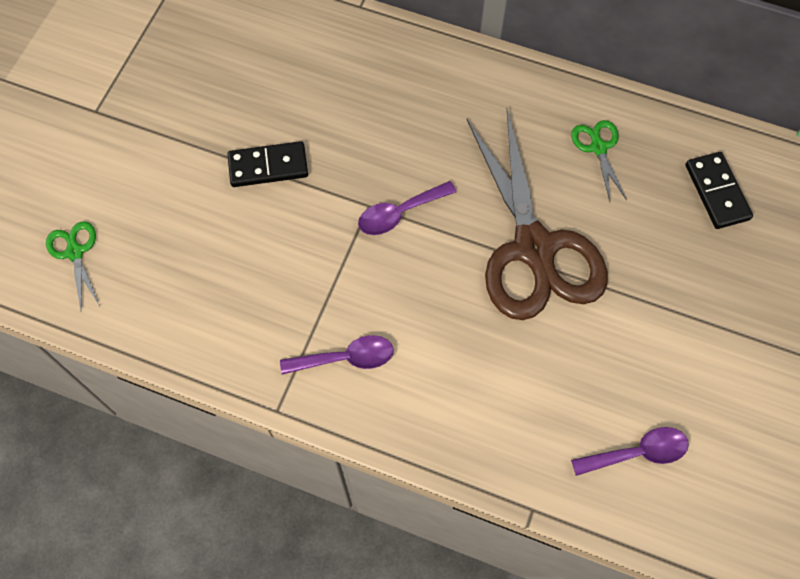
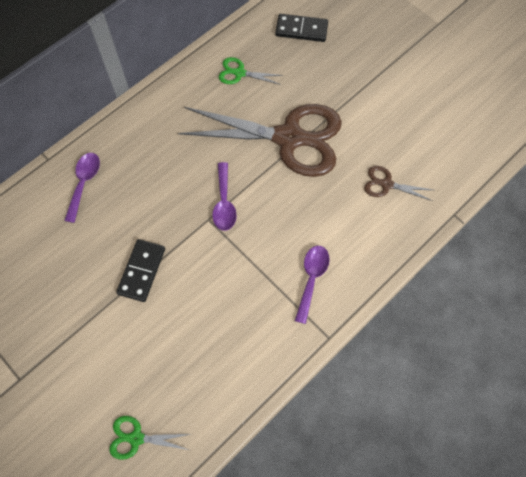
camera: 65 degrees left, 0 degrees up
(531, 399) = (386, 184): none -> brown scissors
(637, 453) = (442, 145): purple spoon -> purple spoon (84, 183)

